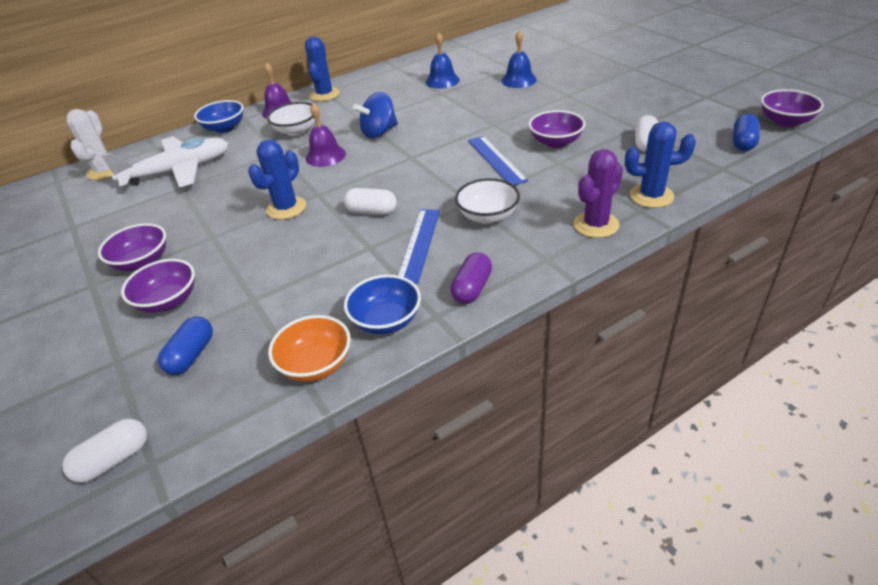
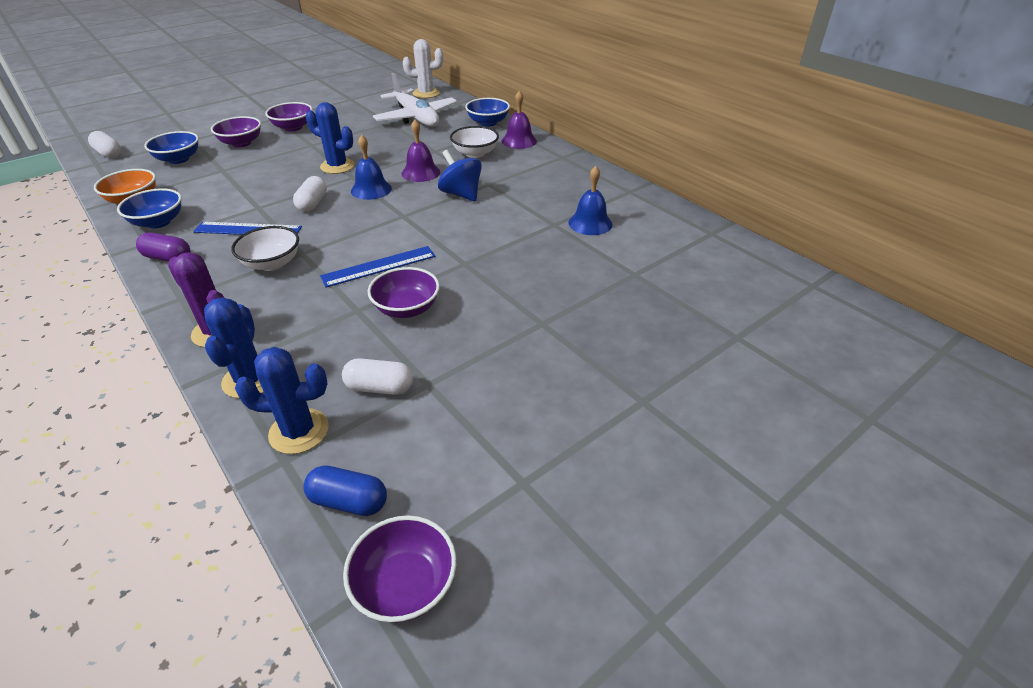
camera: 80 degrees right, 0 degrees up
(191, 355) = (178, 159): blue capsule -> blue bowl
(324, 94) = (555, 157): blue cactus -> blue cactus (299, 431)
(519, 80) = (592, 281): blue bell -> blue bell (371, 189)

